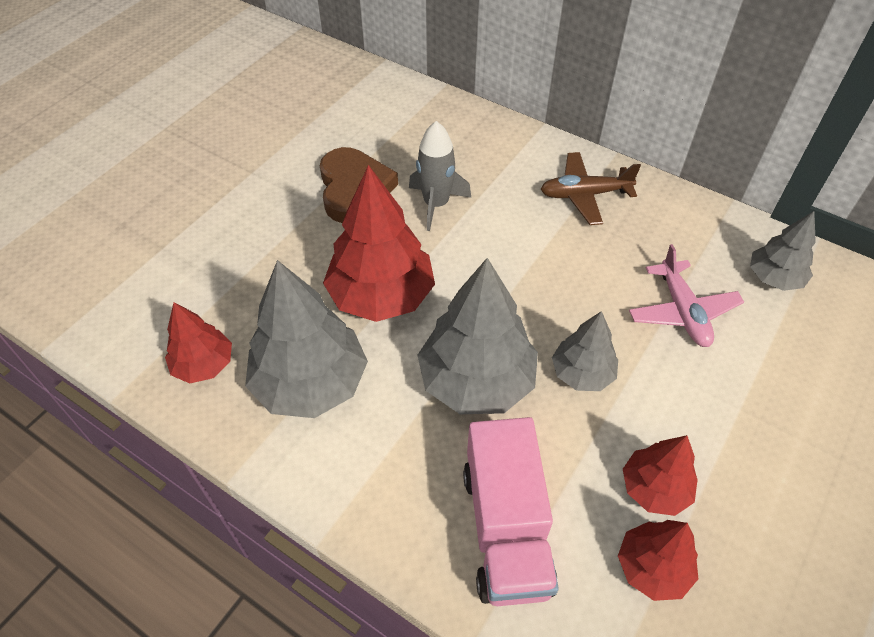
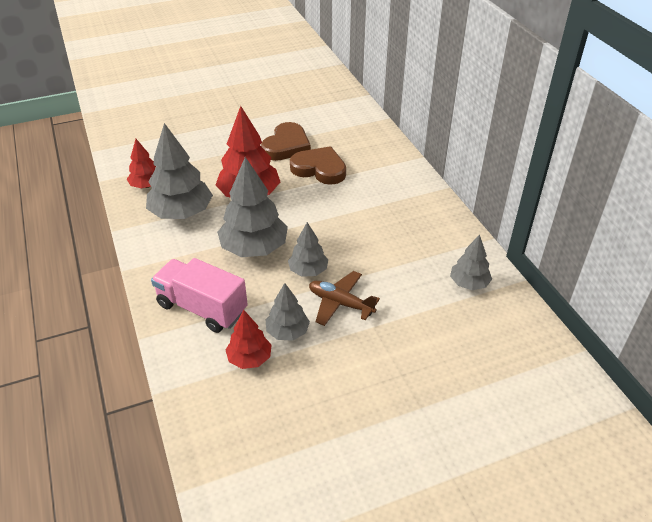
camera: 35 degrees right, 10 degrees down
(436, 204) = (319, 169): grey rocket -> brown heart
(506, 529) = (202, 308): pink truck -> pink truck turned 90 degrees clockwise
(584, 195) = (404, 198): brown plane -> brown plane (340, 303)
(654, 488) = (287, 332): red tree -> grey tree
(682, 312) = (394, 272): pink plane -> none

